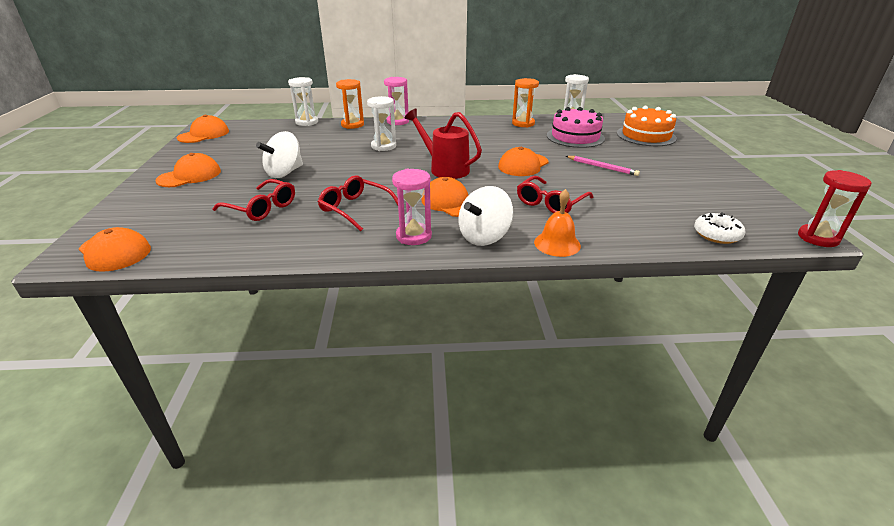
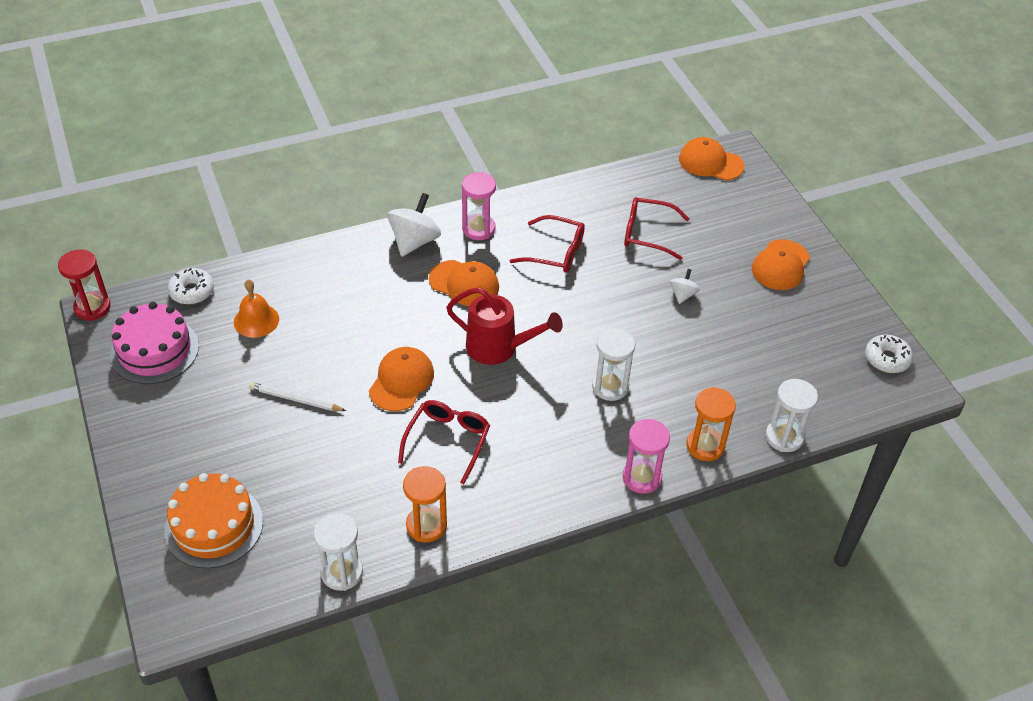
camera: 160 degrees right, 15 degrees up
(204, 134) = (887, 359): orange cap -> white donut
(284, 173) = (682, 295): white spinning top -> white spinning top, size x0.53
(550, 203) = (358, 306): red glasses -> red glasses (448, 441)
(557, 244) = (346, 247): orange bell -> orange bell (256, 320)
(575, 137) = (333, 490): pink cake -> pink cake (154, 350)
(602, 167) = (295, 400): pink pencil -> white pencil

